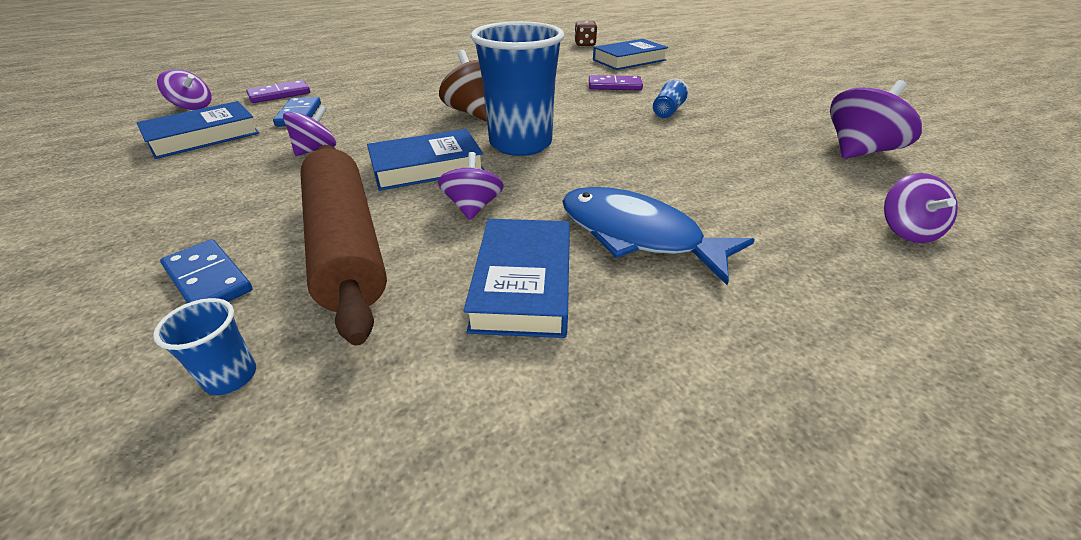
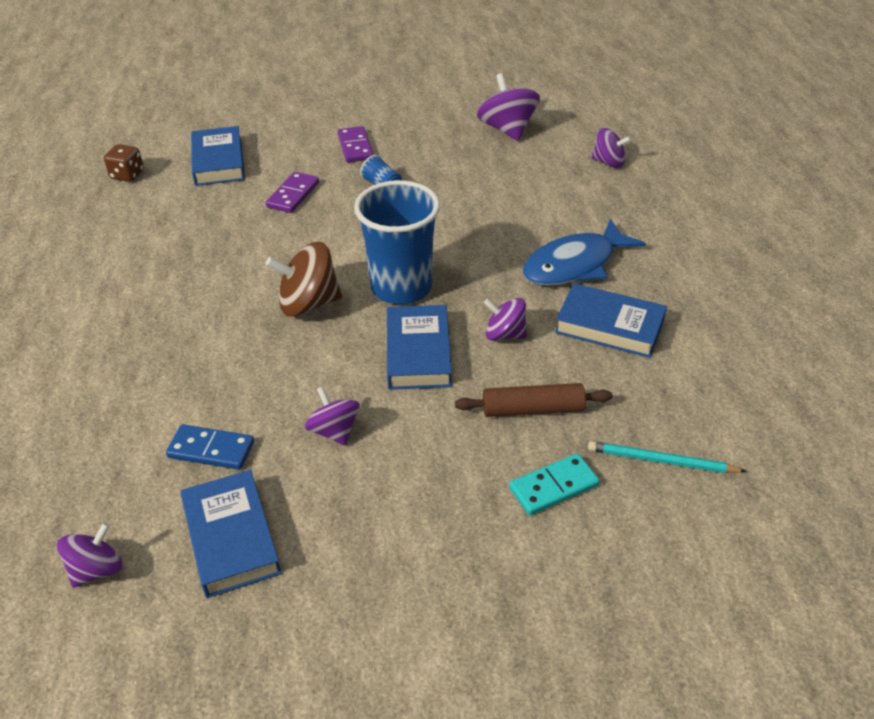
camera: 70 degrees left, 5 degrees up
(208, 279) = (553, 487): blue domino -> turquoise domino
(231, 377) = (662, 461): blue cup -> turquoise pencil
(280, 94) = (111, 474): purple domino -> purple domino (355, 147)
(346, 244) = (533, 409): brown rolling pin -> brown rolling pin, size x0.58

